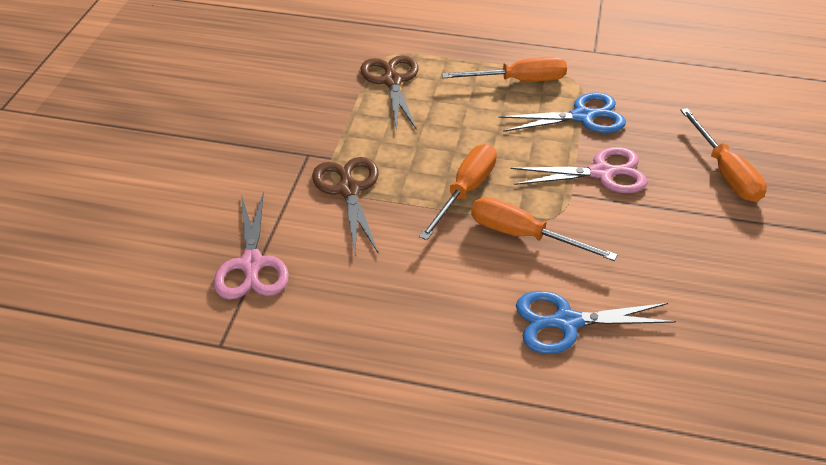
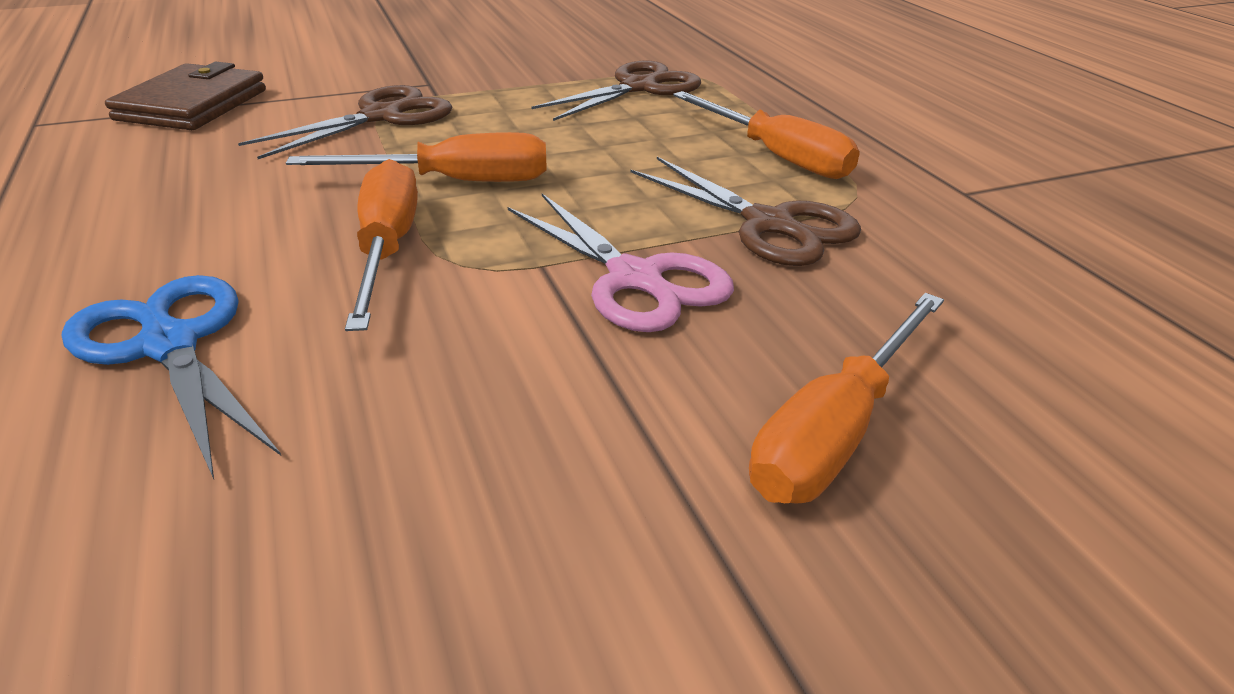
camera: 55 degrees right, 10 degrees down
(251, 265) = (192, 105): pink scissors -> brown wallet
(583, 116) = (769, 225): blue scissors -> brown scissors

